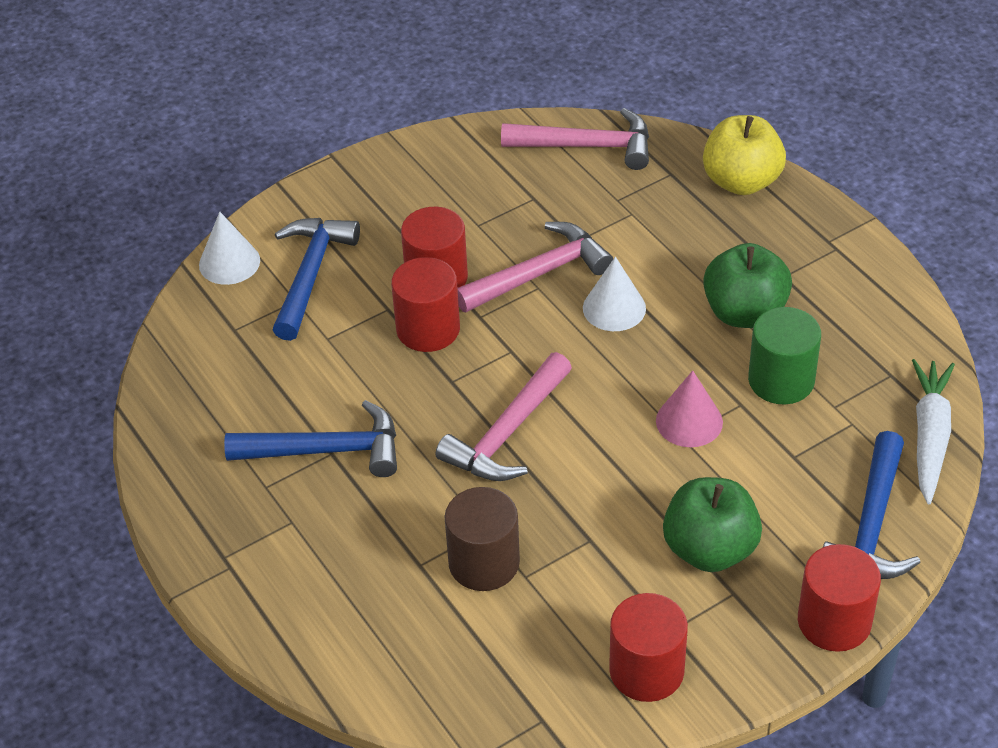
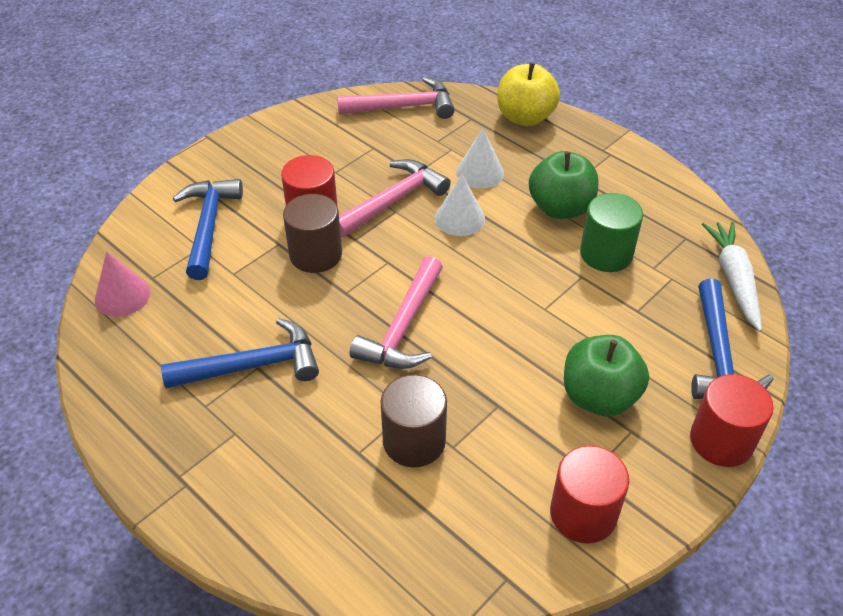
camera: 15 degrees left, 0 degrees up
(229, 262) = (138, 225): white cone -> white cone (480, 172)
(428, 329) = (315, 254): red cylinder -> brown cylinder
(689, 421) = (546, 295): pink cone -> pink cone (122, 296)

